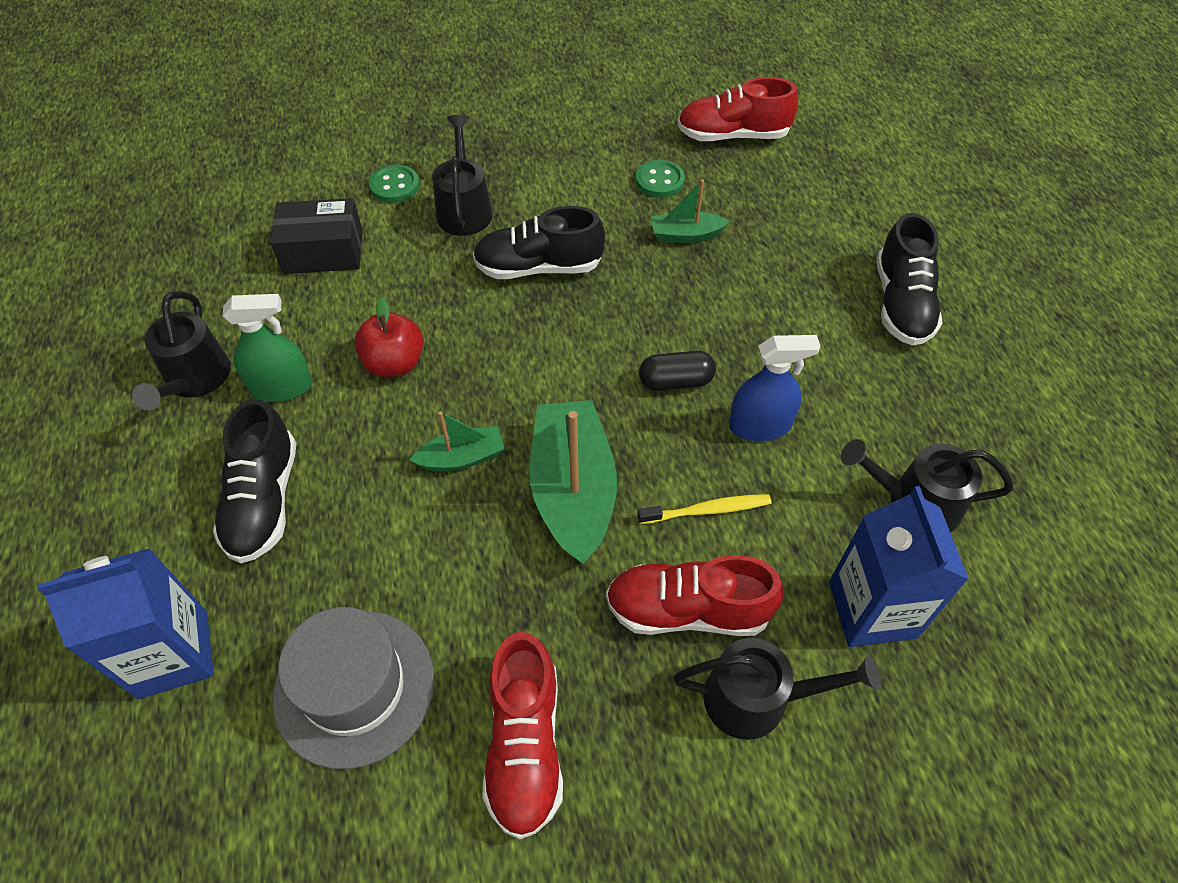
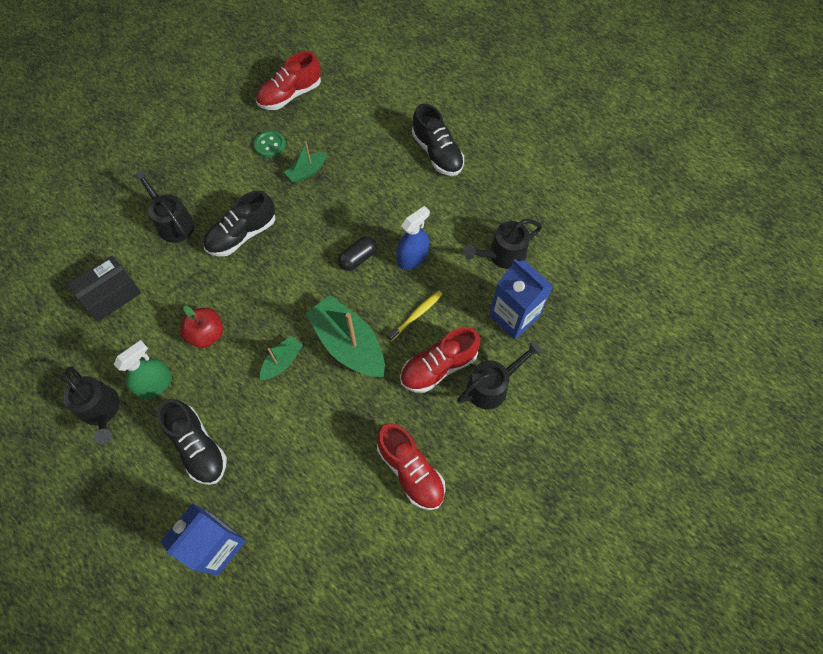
camera: 35 degrees left, 10 degrees up
(354, 687) = (317, 499): grey hat -> none
(394, 186) = (119, 230): green button -> none

